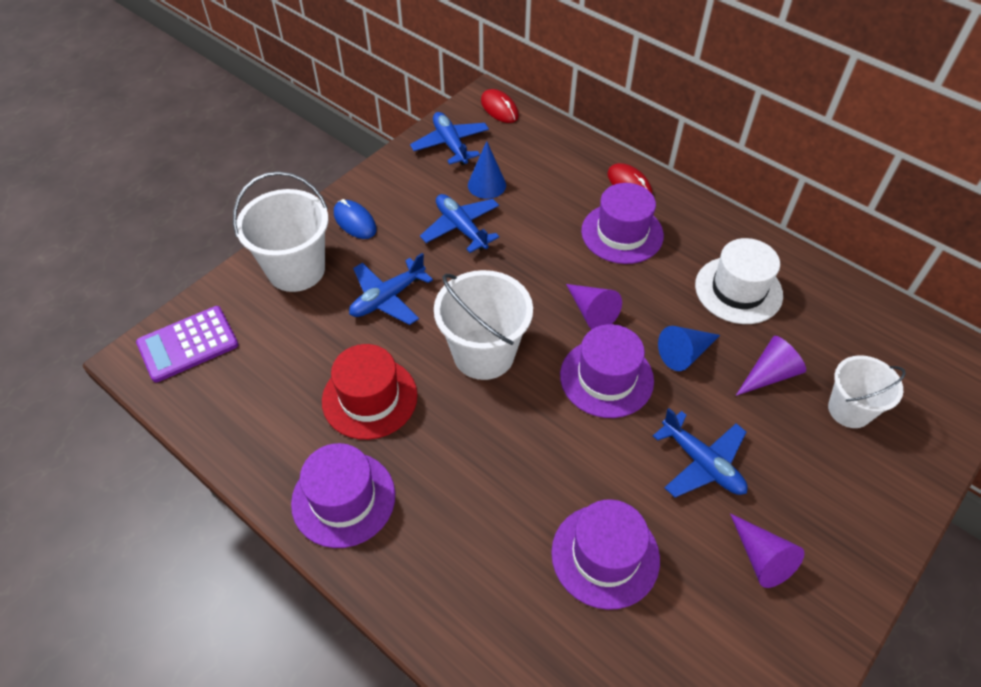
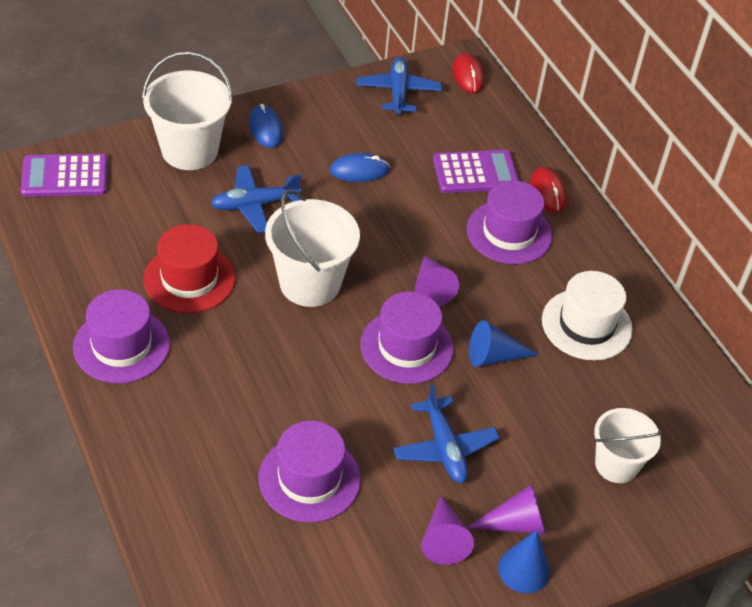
camera: 20 degrees right, 5 degrees down
(461, 228) = (359, 170): blue plane -> blue mouse
(486, 185) = (408, 141): blue cone -> blue cone (524, 569)
(560, 191) = (475, 172): none -> purple calculator
(769, 374) = (561, 405): purple cone -> purple cone (515, 523)

